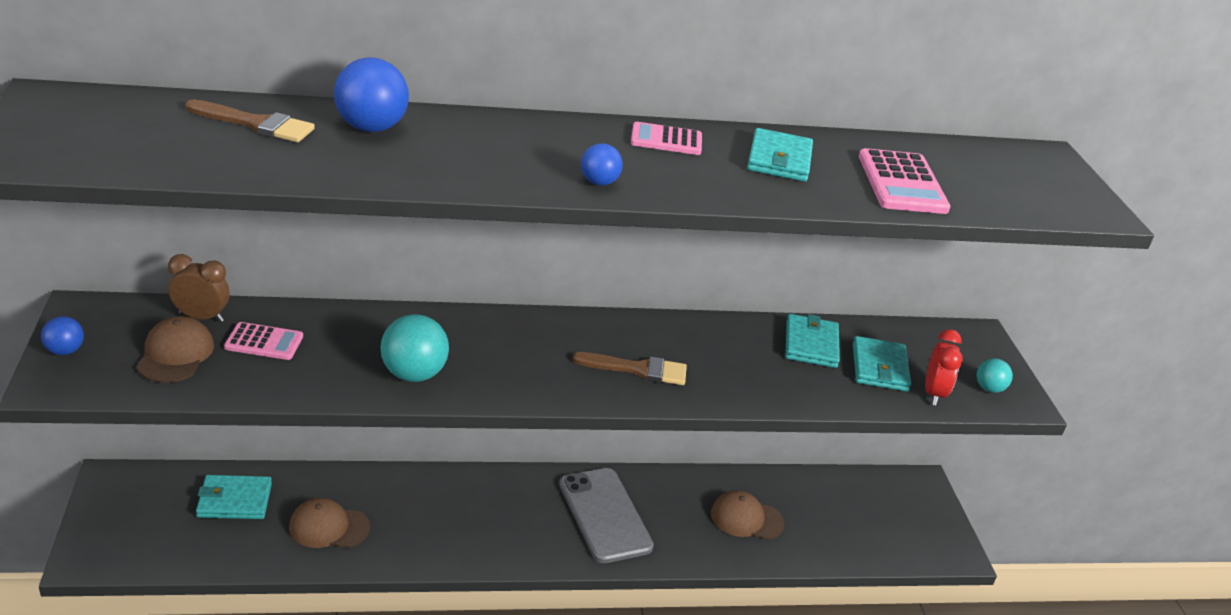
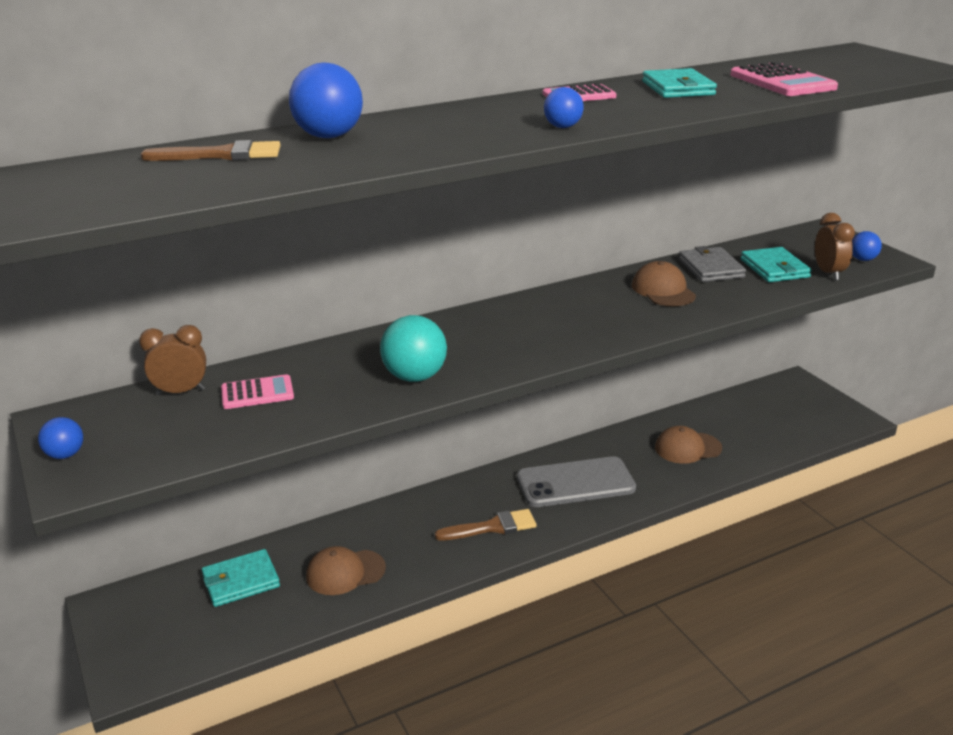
camera: 15 degrees left, 5 degrees down
(175, 354) = (180, 426): brown cap -> brown cap (663, 290)
(605, 515) = (575, 483): grey phone -> grey phone turned 60 degrees counterclockwise
(638, 369) = (597, 321): brown brush -> brown brush (492, 527)
(811, 344) = (711, 268): turquoise wallet -> grey wallet
(933, 393) = (828, 273): red clock -> brown clock
(989, 388) = (862, 259): turquoise ball -> blue ball

